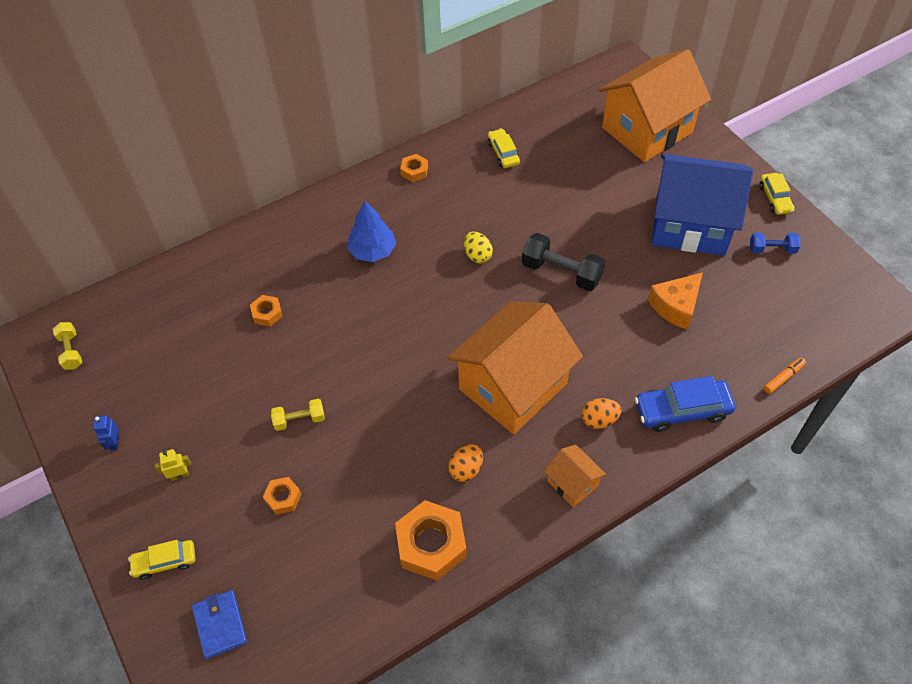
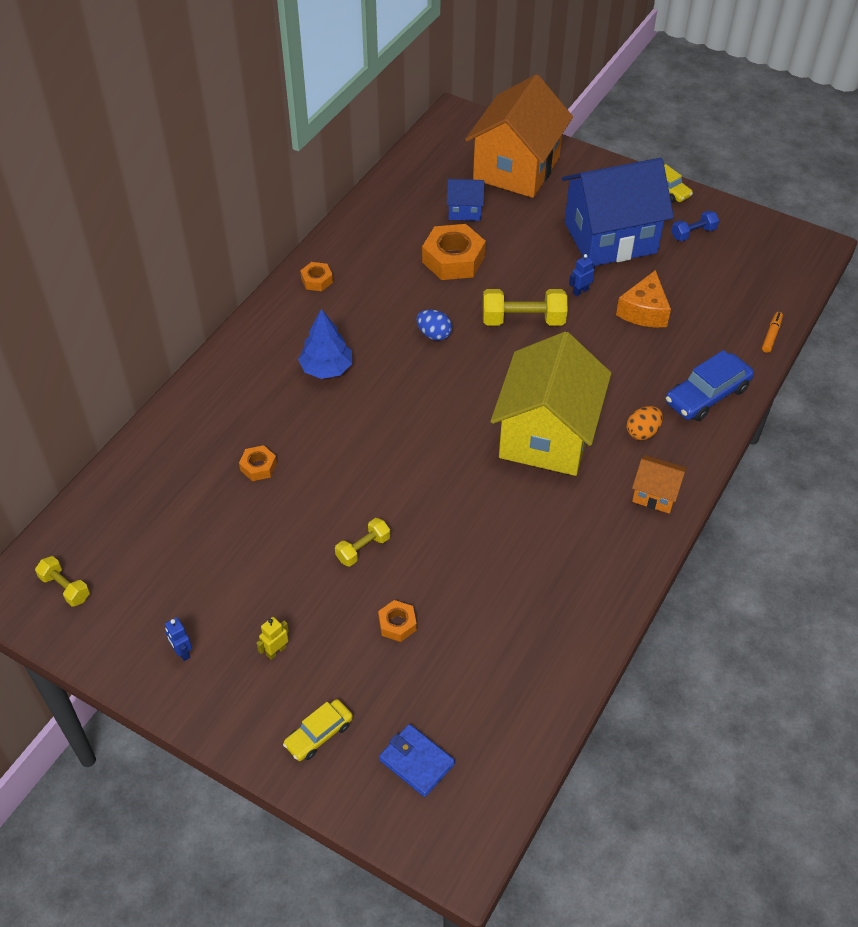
camera: 30 degrees left, 5 degrees down
(431, 544) = (566, 600): orange nut -> orange nut (453, 259)
(466, 469) = (553, 523): orange egg -> none
(477, 255) = (434, 334): yellow egg -> blue egg
(503, 153) = (394, 234): yellow car -> none
(513, 386) = (547, 435): orange house -> yellow house
(561, 272) = (523, 320): black dumbbell -> yellow dumbbell
(576, 153) = (465, 210): none -> blue house
(629, 265) = (580, 291): none -> blue robot

